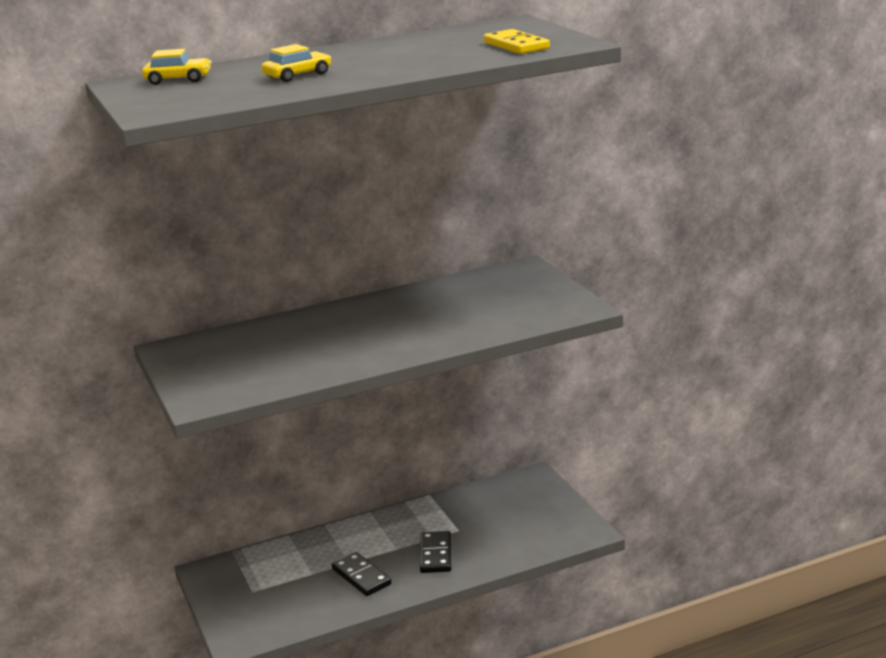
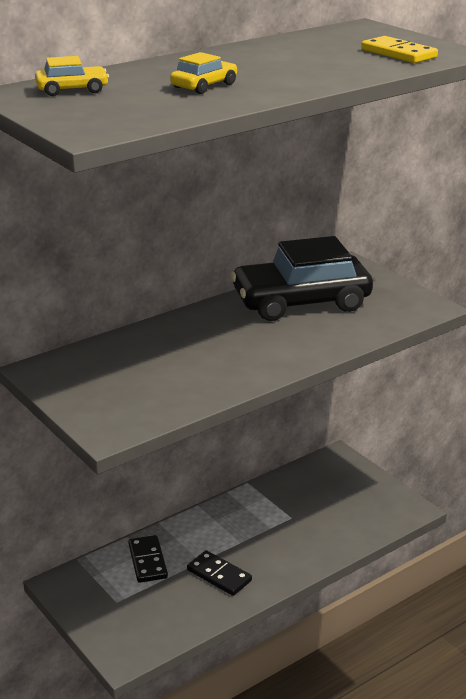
camera: 15 degrees left, 5 degrees up
(435, 555) = (280, 545): black domino -> black domino (147, 561)
(453, 299) = (301, 302): none -> black car

